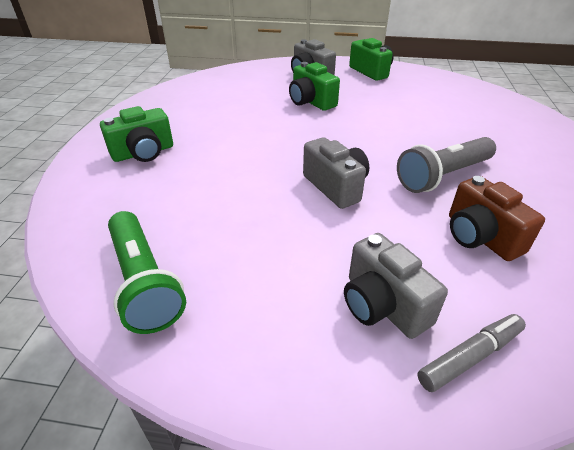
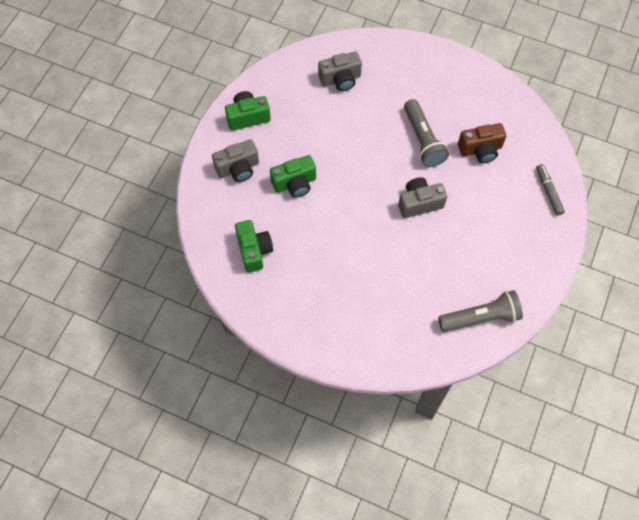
camera: 75 degrees left, 25 degrees up
(143, 153) = (345, 317): green camera -> green camera (254, 250)
(144, 282) = (480, 318): green flashlight -> grey flashlight
(382, 305) = (516, 213): grey camera -> grey camera (340, 79)

